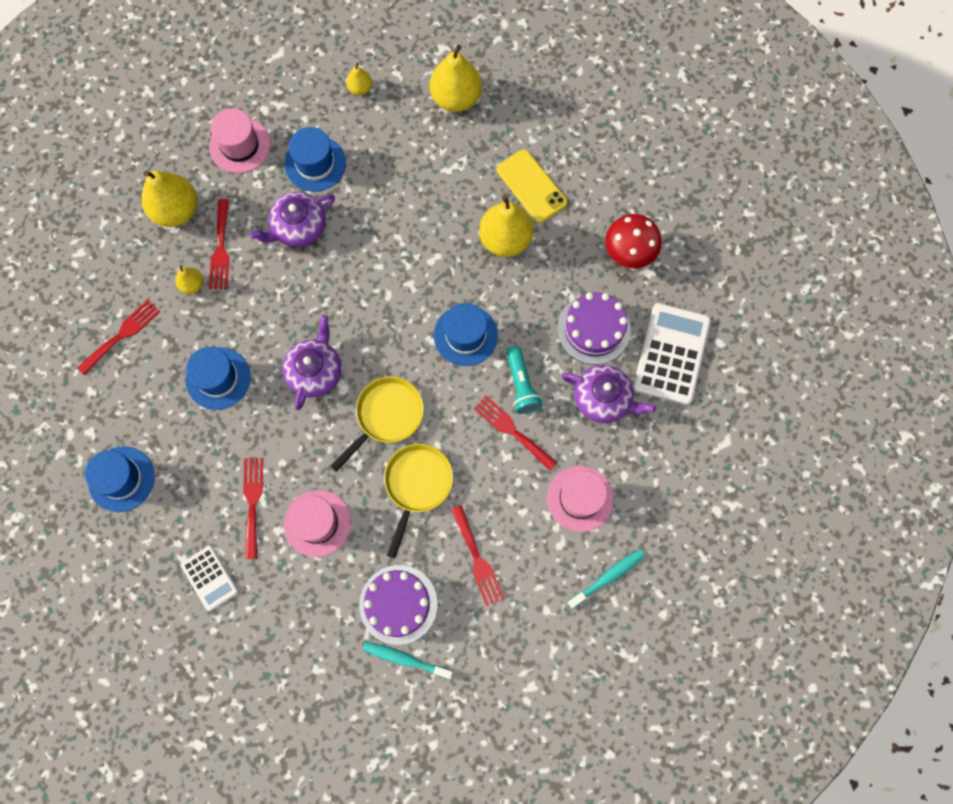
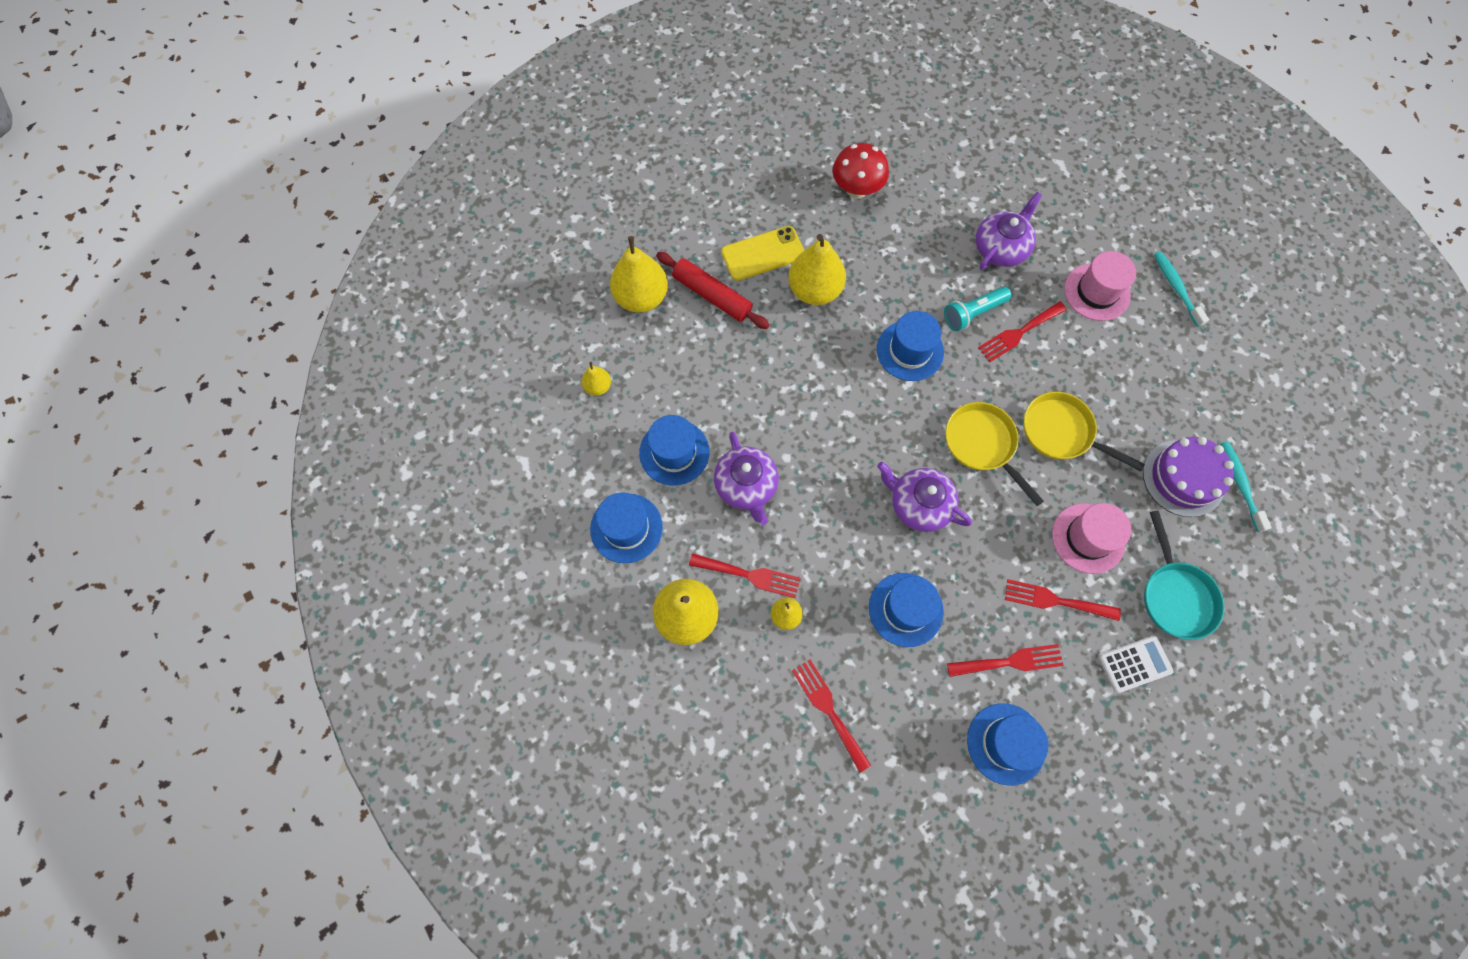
camera: 75 degrees left, 5 degrees down
(240, 145) = (626, 528): pink hat -> blue hat
(280, 608) = (1175, 596): none -> turquoise pan
(405, 659) = (1240, 484): turquoise toothbrush -> turquoise toothbrush turned 135 degrees clockwise
(475, 154) = (712, 295): none -> red rolling pin
(477, 559) = (1145, 395): red fork -> red fork (1010, 661)
(521, 385) = (973, 313): turquoise flashlight -> turquoise flashlight turned 150 degrees clockwise
(593, 329) = (928, 238): purple cake -> none
(671, 354) = (967, 182): white calculator -> none

